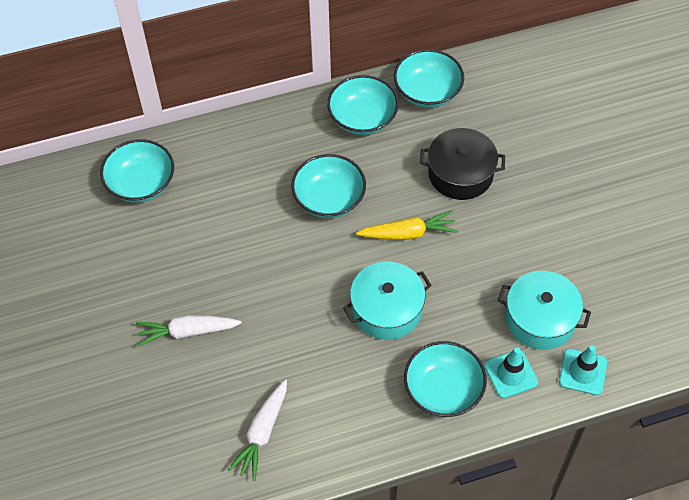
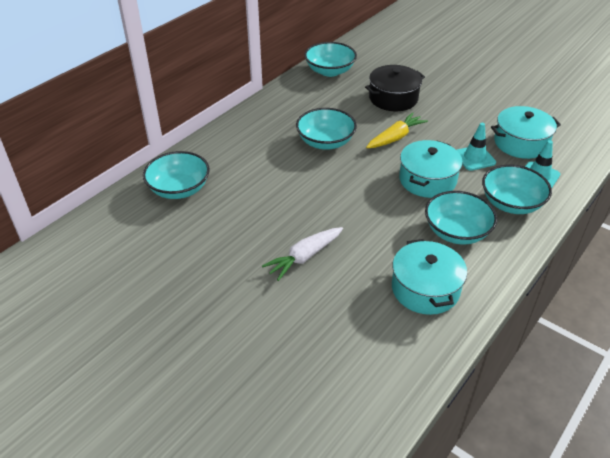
camera: 35 degrees left, 15 degrees down
(262, 433) = (425, 289): white carrot -> turquoise pot
(362, 118) = (303, 97): turquoise bowl -> turquoise bowl (456, 232)
(583, 372) = (575, 156): turquoise traffic cone -> turquoise traffic cone (474, 158)

